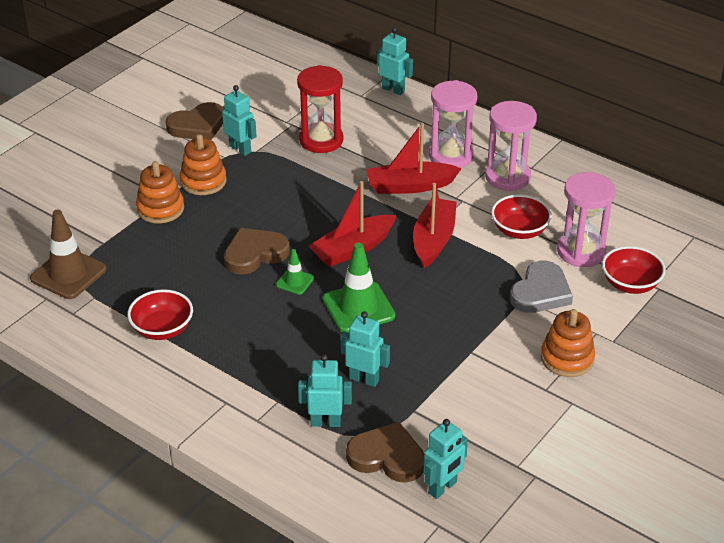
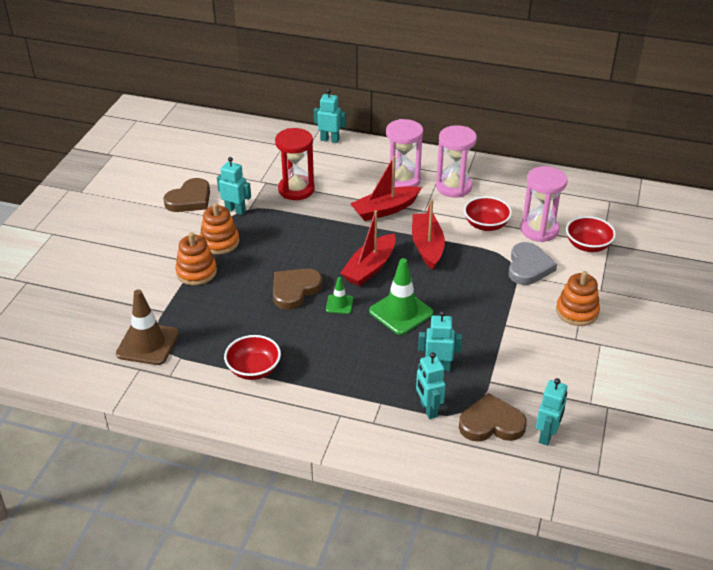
camera: 20 degrees left, 0 degrees up
(325, 422) = (428, 409): turquoise robot -> turquoise robot turned 90 degrees counterclockwise

